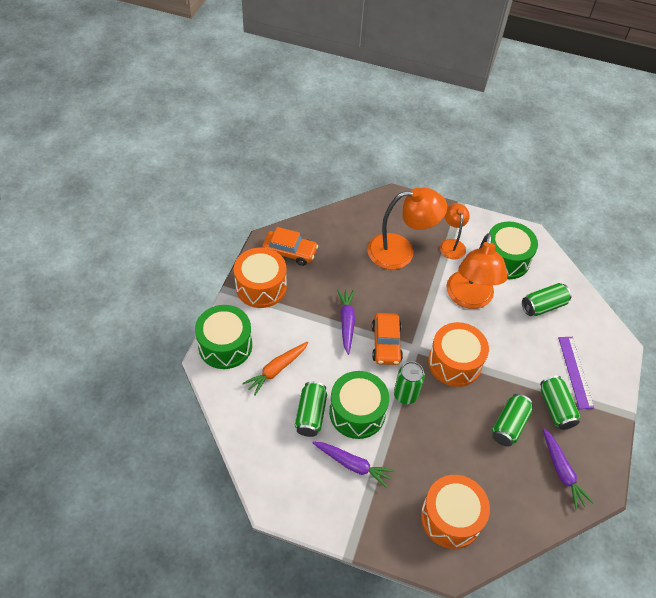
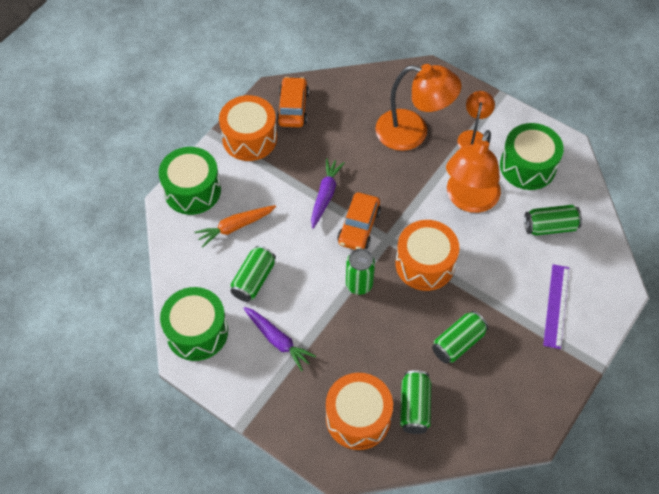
camera: 20 degrees right, 5 degrees up
(290, 252) = (292, 108): orange car -> orange car turned 120 degrees counterclockwise
(357, 412) = (301, 289): green drum -> green drum (197, 332)
(556, 408) = (517, 338): green can -> green can (414, 407)
(562, 471) = (496, 404): purple carrot -> none

